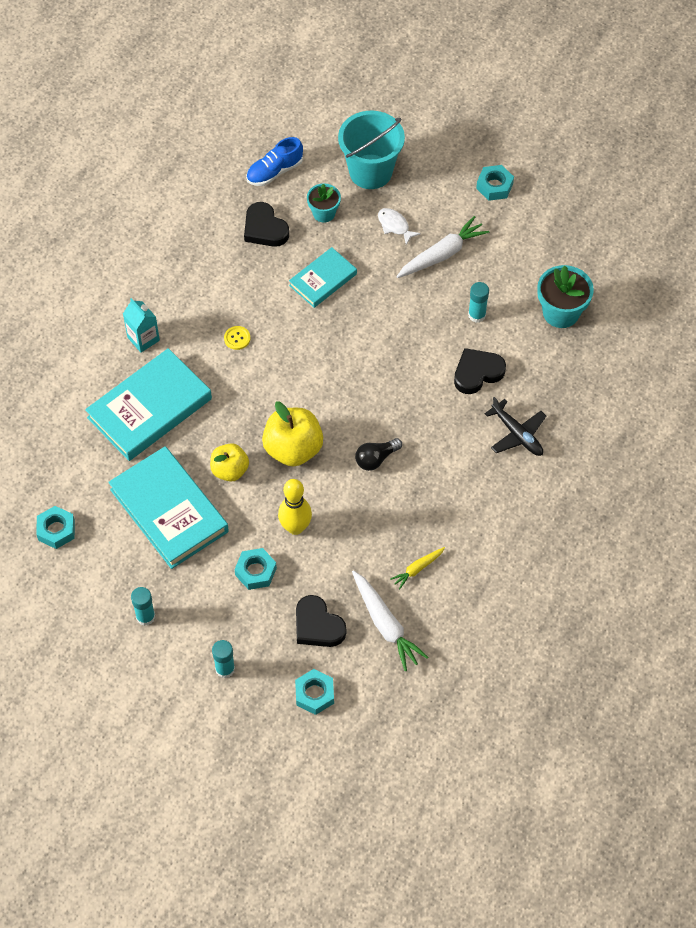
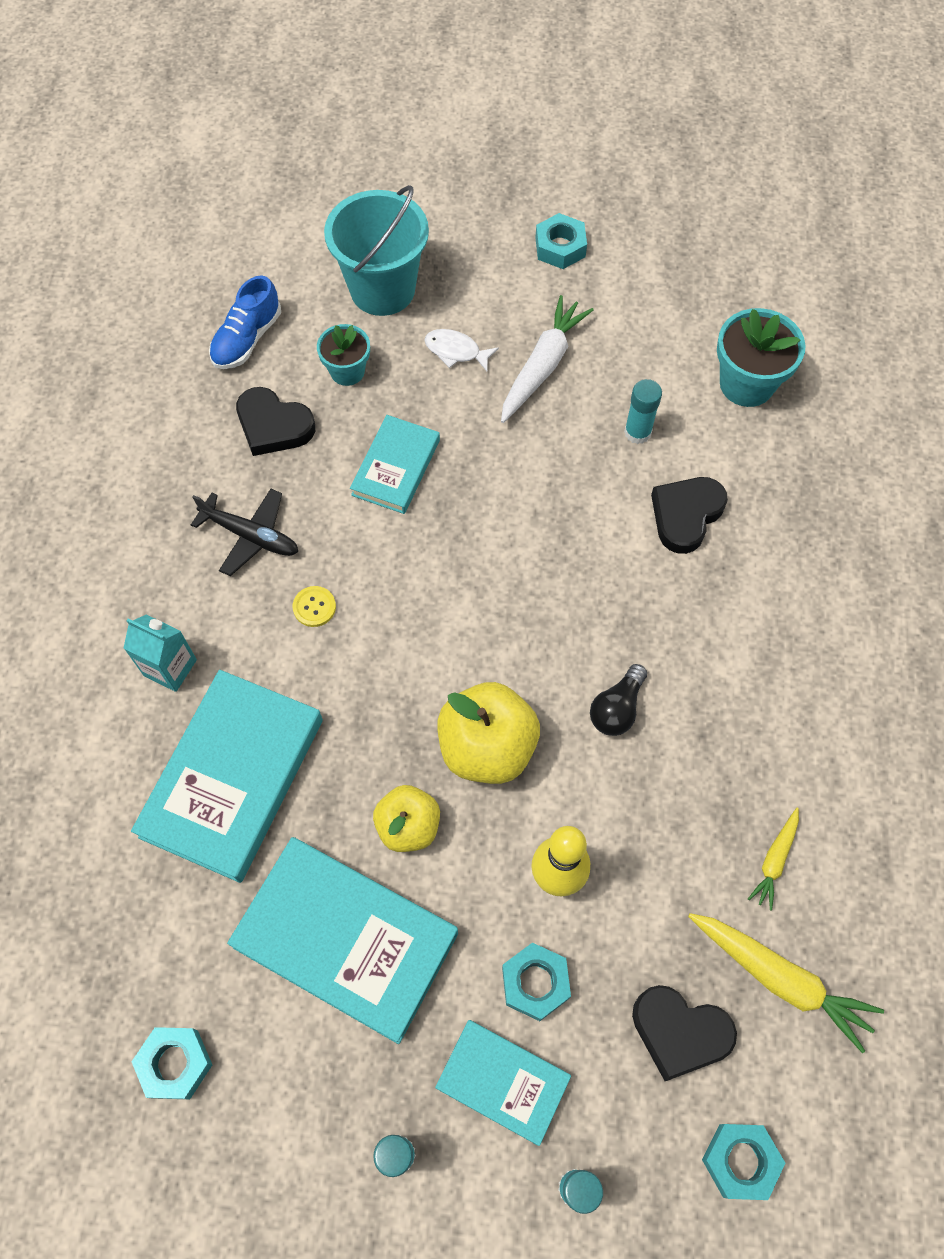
camera: 25 degrees left, 5 degrees up
(214, 608) = (503, 1082): none -> turquoise book
(385, 624) = (780, 978): white carrot -> yellow carrot
(517, 434) = (791, 582): black plane -> black plane (250, 536)

